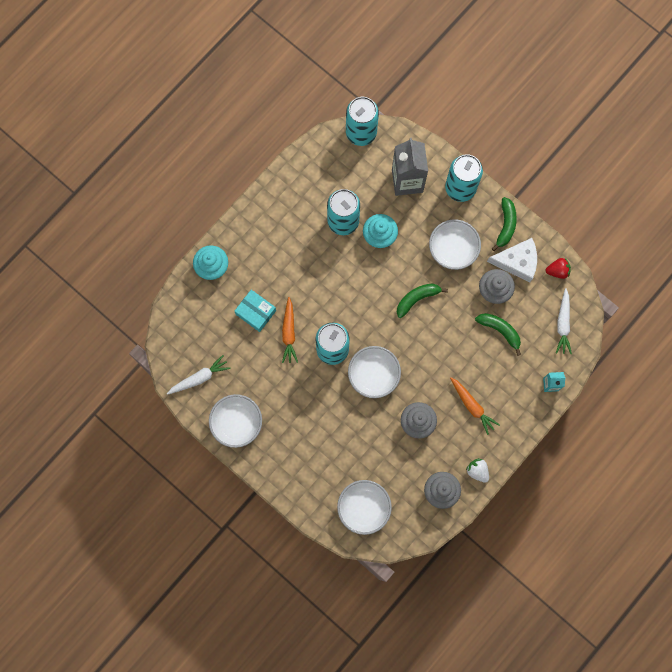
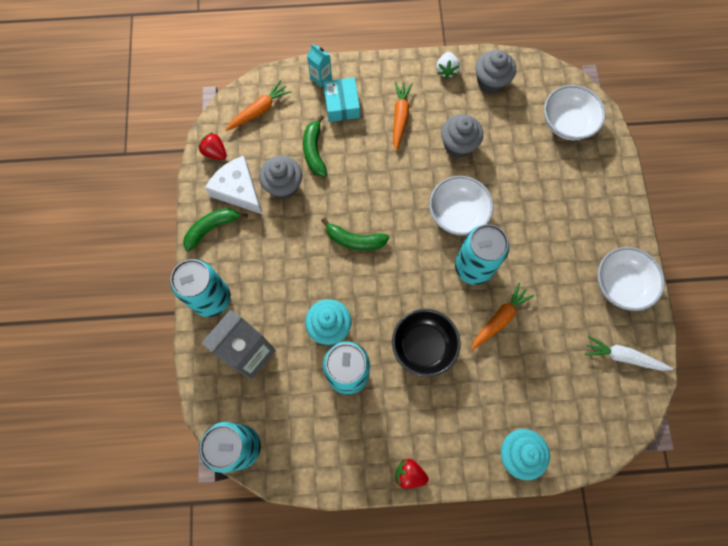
camera: 135 degrees left, 5 degrees down
(256, 312) = (514, 367): turquoise box -> turquoise box (342, 105)
(260, 203) = (409, 474): none -> red strawberry
(317, 276) = (423, 346): none -> black bowl
(453, 249) = (278, 252): white bowl -> none
(563, 324) = (259, 110): white carrot -> orange carrot

